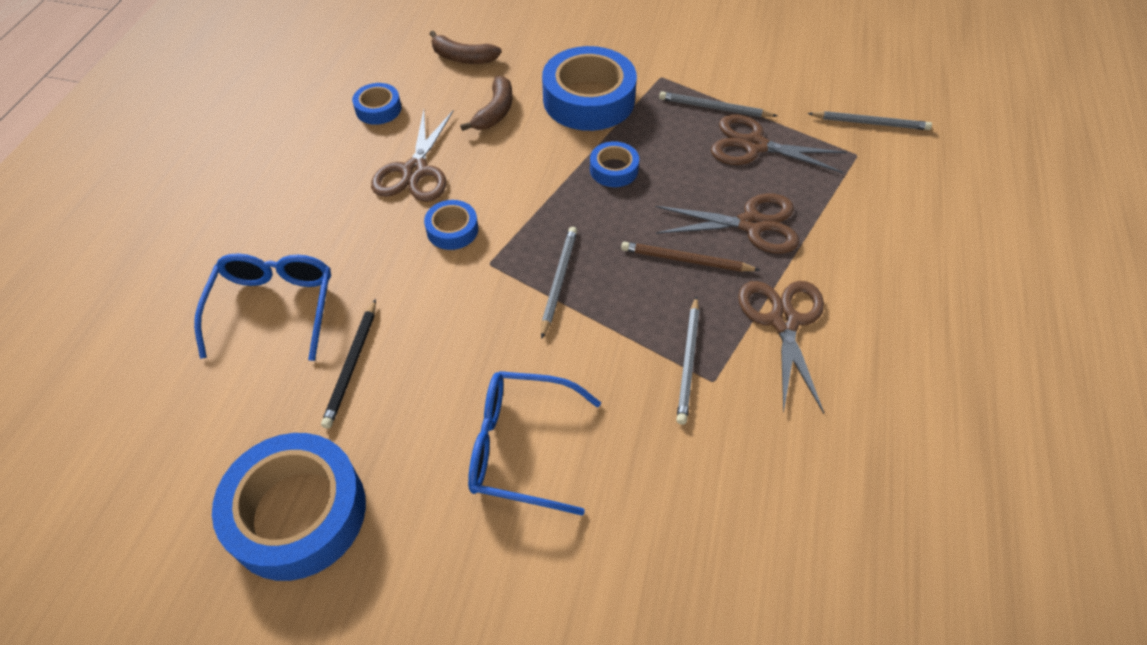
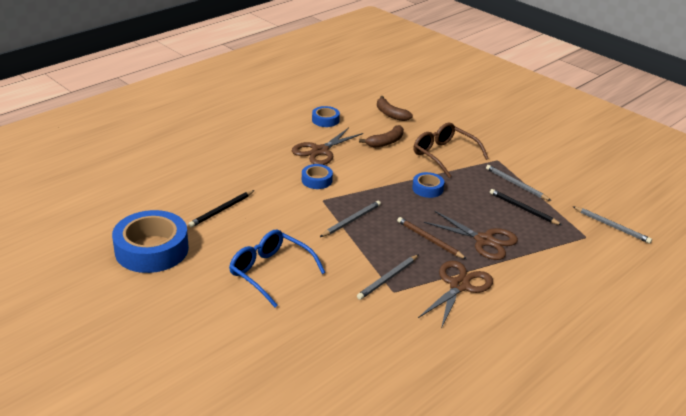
camera: 30 degrees right, 20 degrees down
(274, 307) = (206, 176): blue glasses -> none
(588, 99) = (444, 155): blue tape -> brown glasses
(754, 145) = (523, 209): brown scissors -> black pencil

